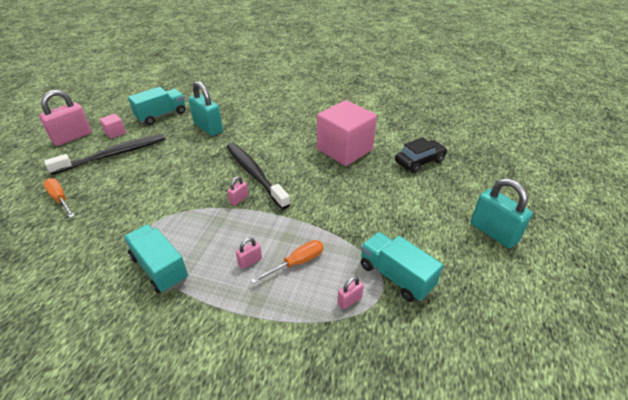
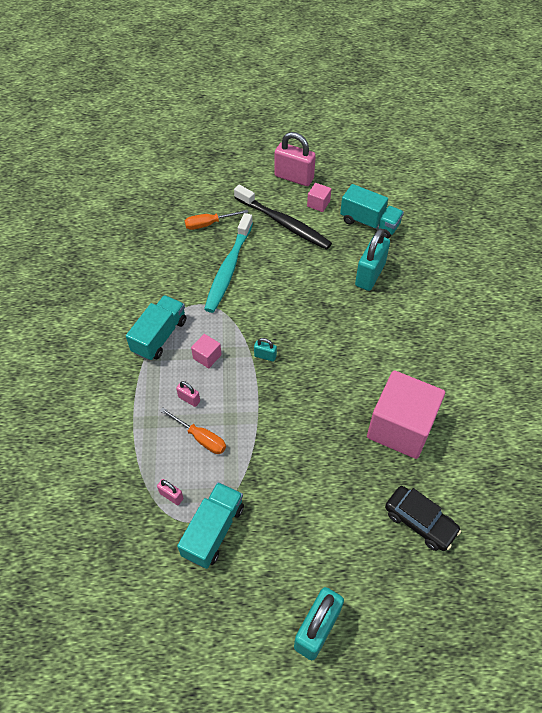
camera: 70 degrees right, 15 degrees up
(60, 199) = (209, 224): orange screwdriver -> orange screwdriver turned 135 degrees counterclockwise
(126, 199) = (228, 269): none -> turquoise toothbrush
(211, 237) = (207, 356): none -> pink cube
(239, 199) = (265, 356): pink padlock -> turquoise padlock
(254, 174) = (310, 353): black toothbrush -> none

